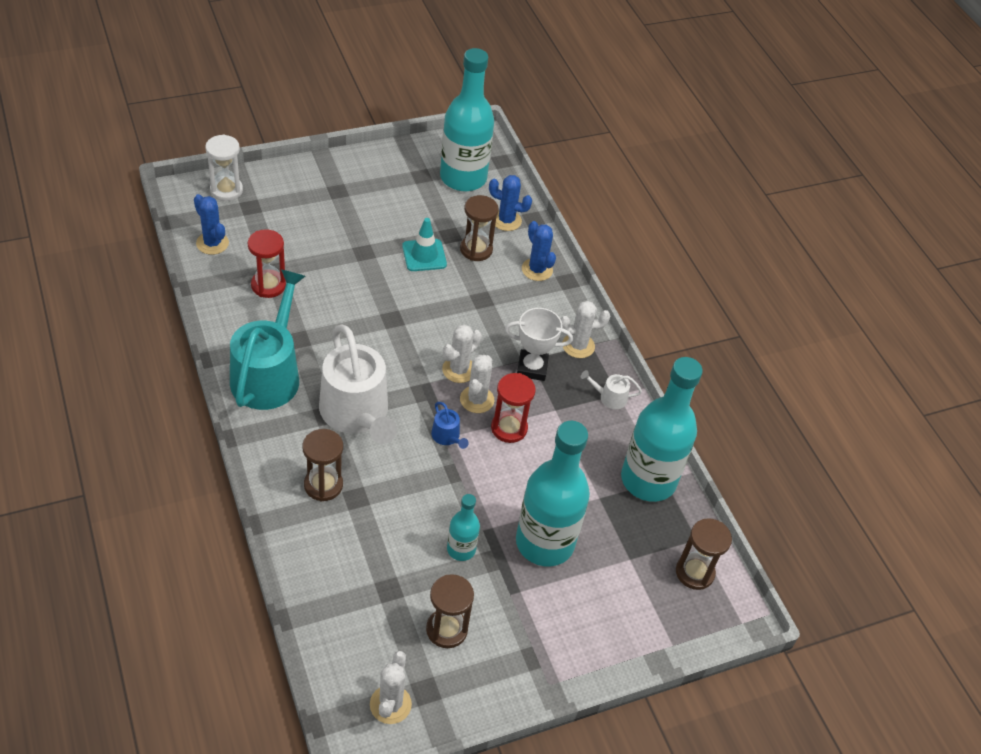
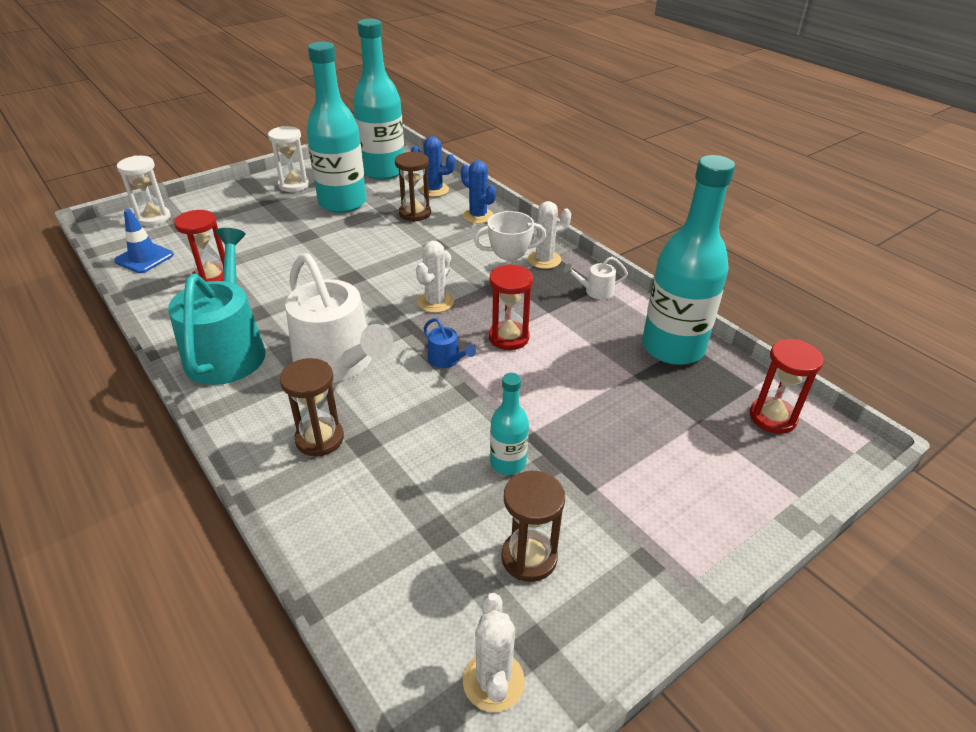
camera: 10 degrees left, 10 degrees down
(212, 243) = (144, 258): blue cactus -> blue traffic cone
(368, 176) = (294, 185): none -> white hourglass
(424, 255) = (366, 226): turquoise traffic cone -> none
(477, 399) = (464, 322): white cactus -> none
(544, 542) = (599, 431): turquoise bottle -> turquoise bottle (342, 203)
(694, 572) = (772, 417): brown hourglass -> red hourglass

